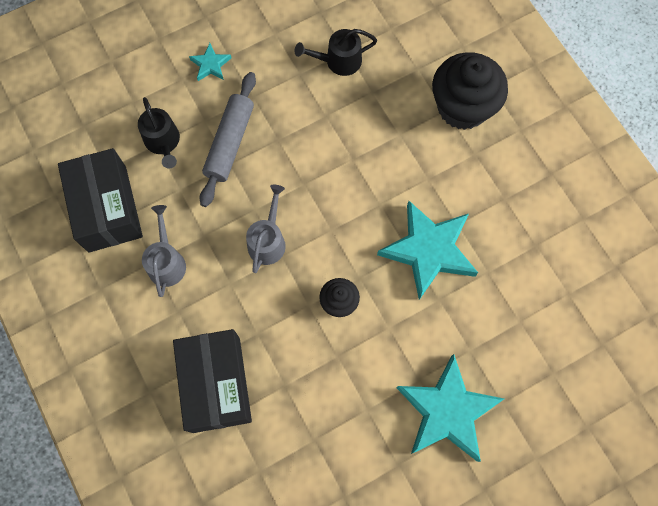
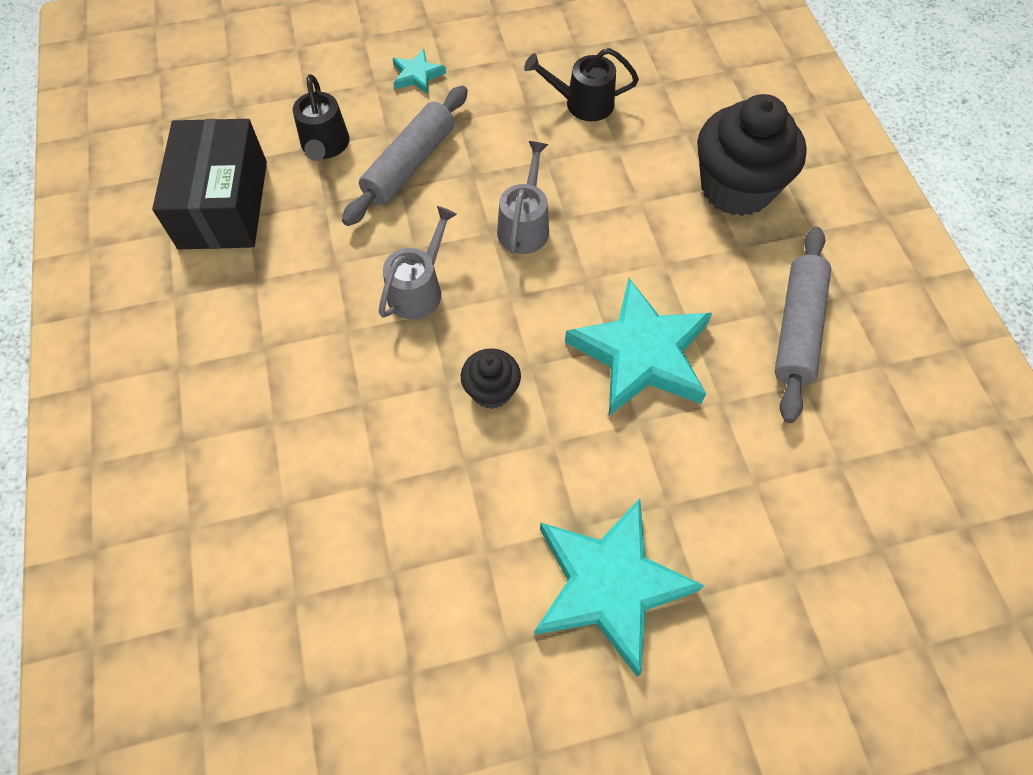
camera: 15 degrees right, 10 degrees down
(167, 262) = (273, 284): grey watering can -> grey watering can (524, 226)
(216, 384) = (279, 457): black box -> none
(524, 206) = (797, 329): none -> grey rolling pin

